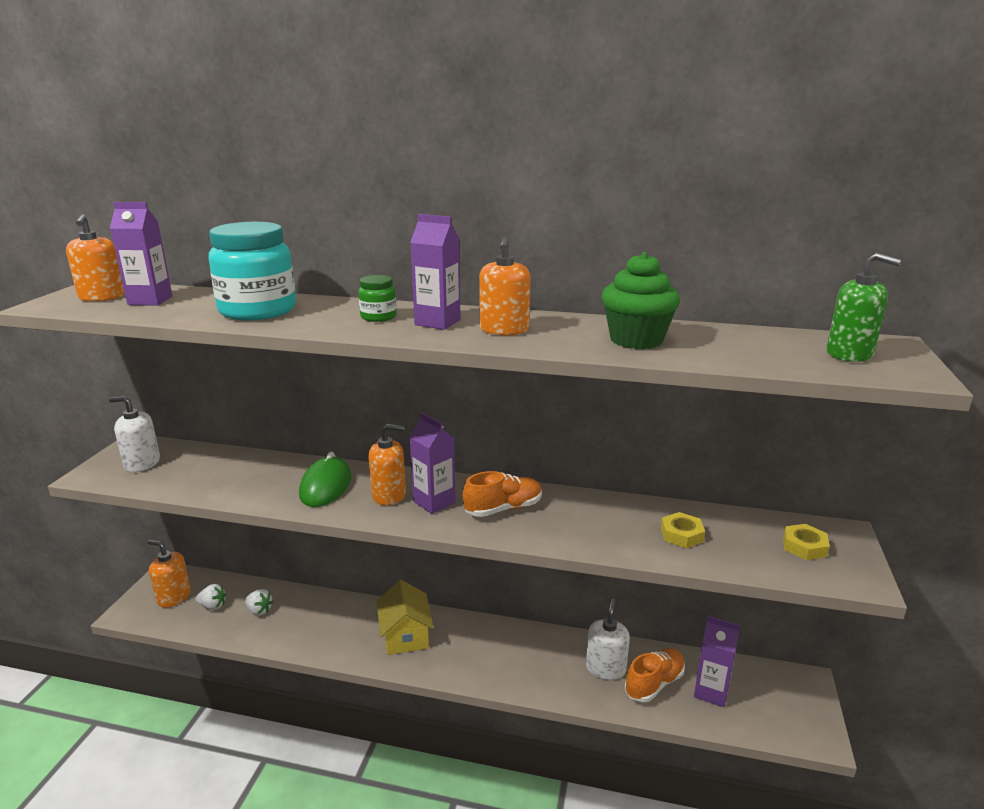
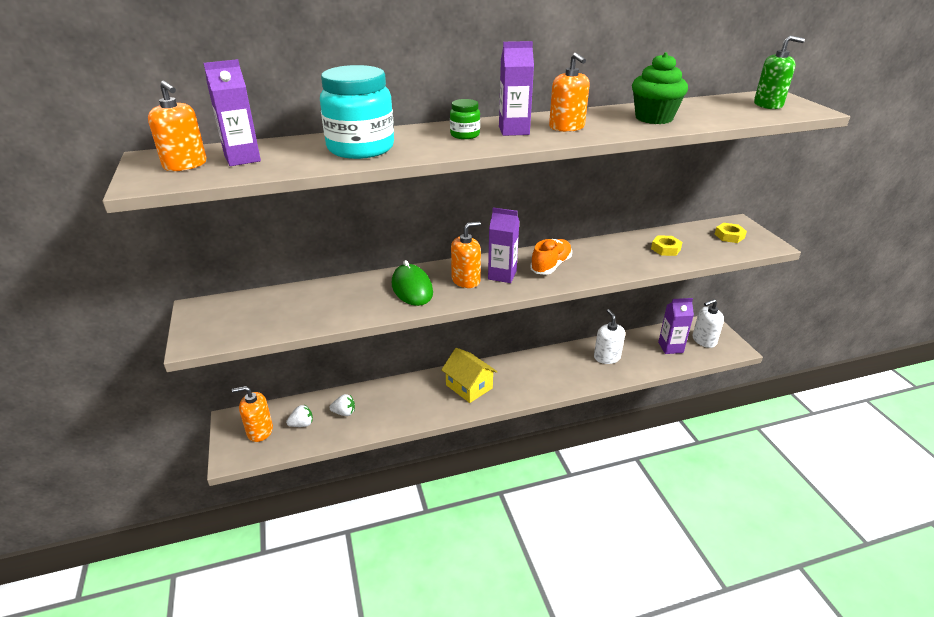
camera: 30 degrees left, 10 degrees up
(142, 463) = (230, 319): white soap dispenser -> white soap dispenser (704, 340)
(654, 684) = (639, 355): orange shoe -> none

